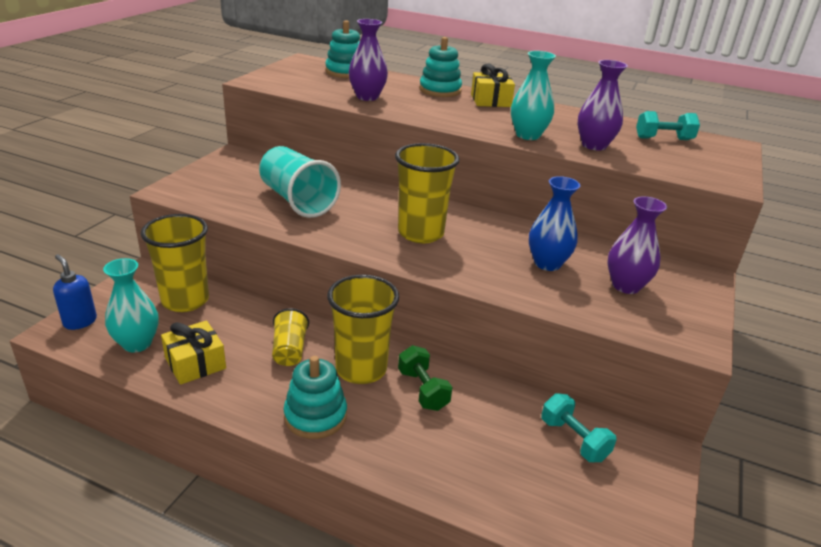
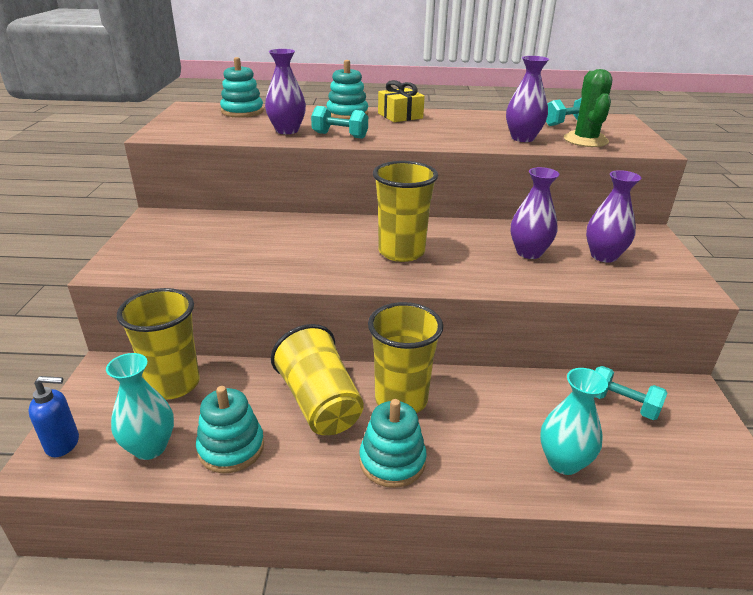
camera: 20 degrees left, 0 degrees up
(80, 321) = (63, 444): blue soap dispenser -> blue soap dispenser turned 150 degrees clockwise
(195, 363) = (231, 448): yellow gift -> turquoise stacking toy
(289, 350) = (320, 403): yellow cup -> yellow cup, size x1.77
(297, 200) = (259, 248): turquoise cup -> none
(411, 110) = (340, 135): none -> turquoise dumbbell
(423, 390) = (470, 401): green dumbbell -> none
(528, 135) = (462, 139): turquoise vase -> turquoise vase (563, 462)
(547, 263) = (529, 253): blue vase -> purple vase
(663, 160) = (585, 140): none -> green cactus

